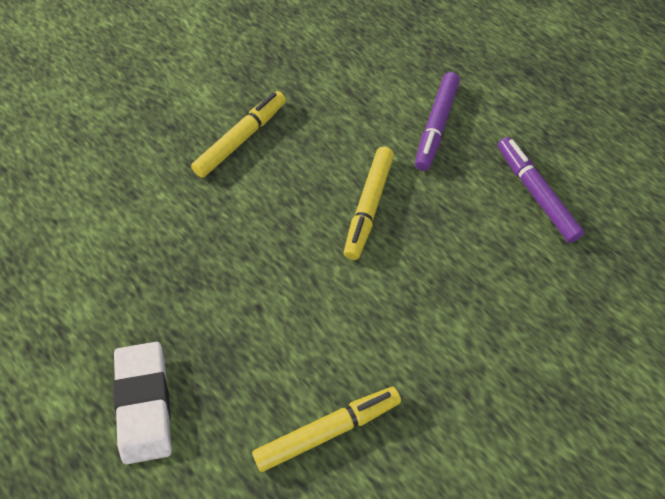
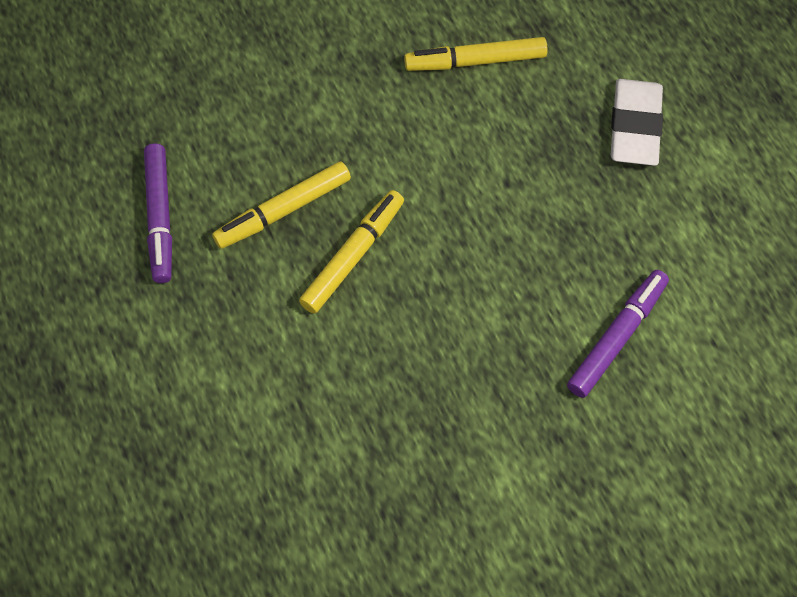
camera: 160 degrees left, 5 degrees up
(241, 139) = (473, 391): yellow marker -> yellow marker (283, 211)
(436, 126) = (224, 337): purple marker -> purple marker (616, 337)

